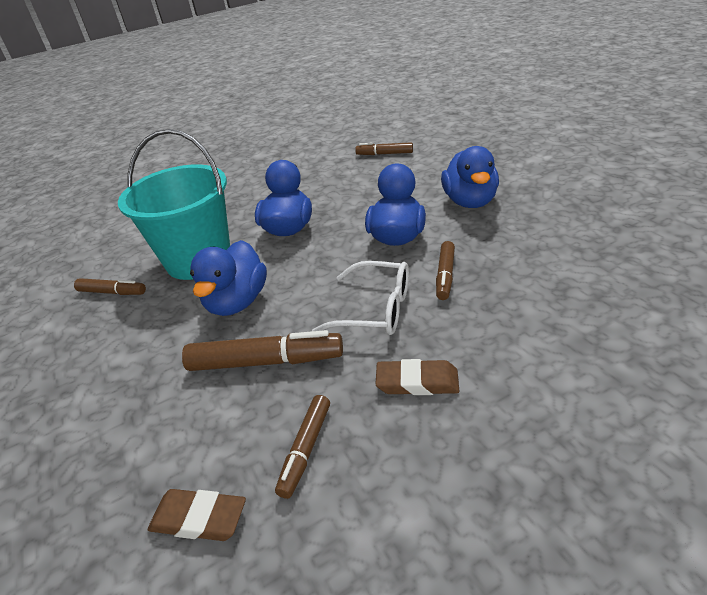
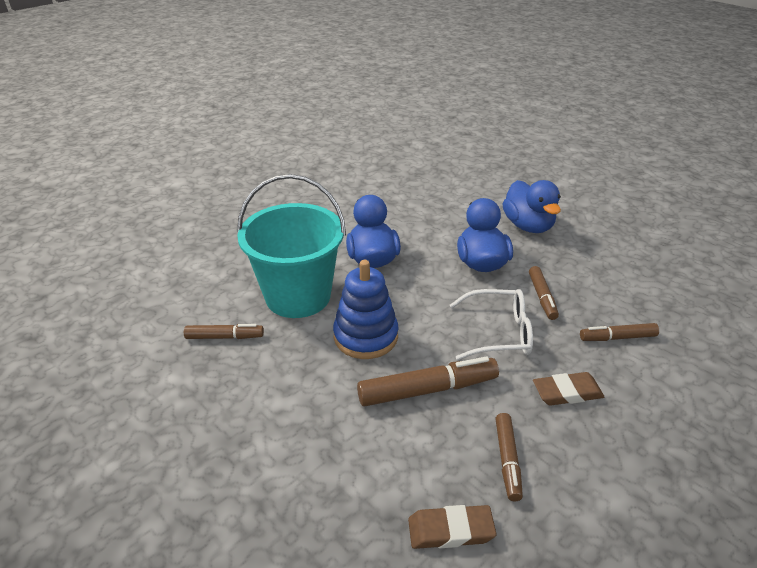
camera: 20 degrees left, 0 degrees up
(237, 302) = (365, 336): blue duck -> blue stacking toy
(384, 154) = (423, 177): brown marker -> brown marker (617, 337)

